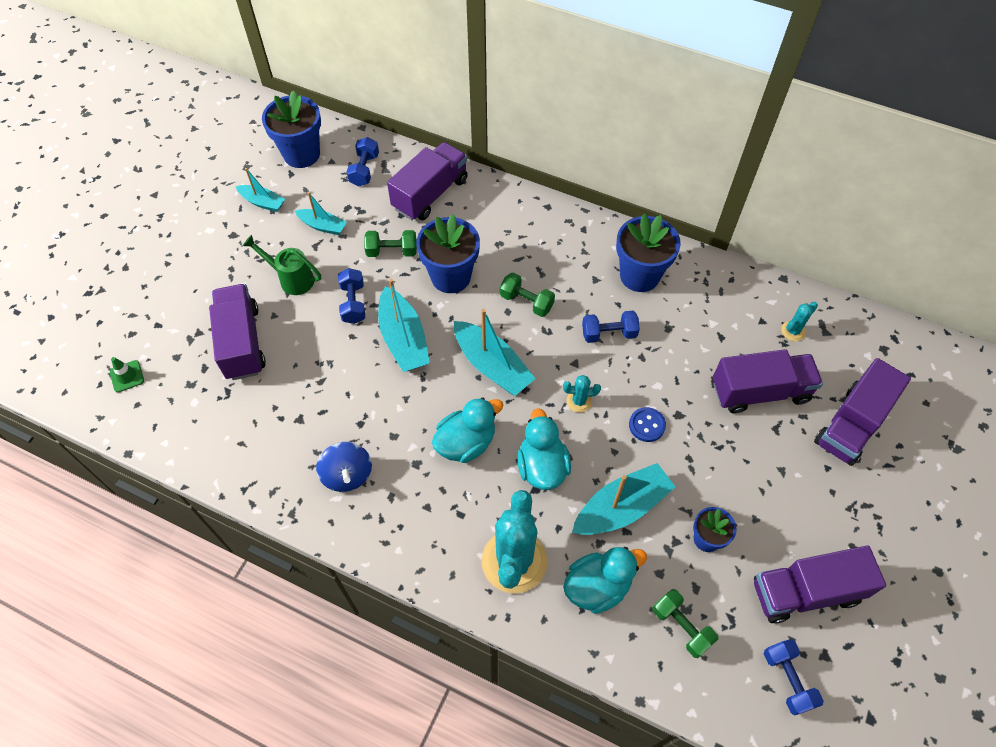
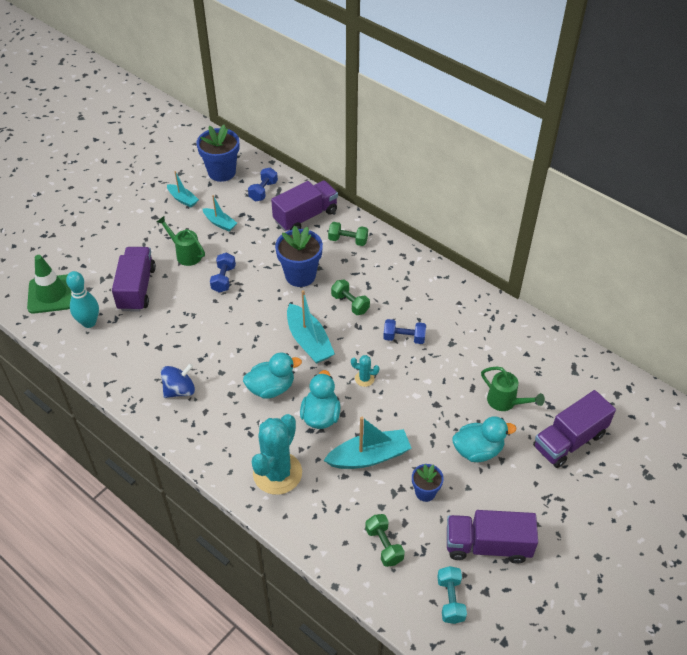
camera: 15 degrees right, 10 degrees down
(127, 376) = (51, 294): green traffic cone -> green traffic cone, size x2.12
(192, 406) = (89, 322): none -> turquoise bowling pin
(347, 475) = (180, 390): blue spinning top -> blue spinning top turned 120 degrees counterclockwise
(392, 251) = (263, 250): green dumbbell -> green dumbbell (348, 240)
(403, 339) = (251, 310): turquoise boat -> none
(597, 586) = (332, 504): turquoise duck -> turquoise duck (478, 450)
(639, 275) = (443, 303): blue flower pot -> none
(647, 425) = (409, 406): blue button -> none
(760, 391) = (505, 402): purple truck -> green watering can
(787, 679) = (450, 600): blue dumbbell -> turquoise dumbbell
(793, 331) = (548, 366): turquoise cactus -> none

